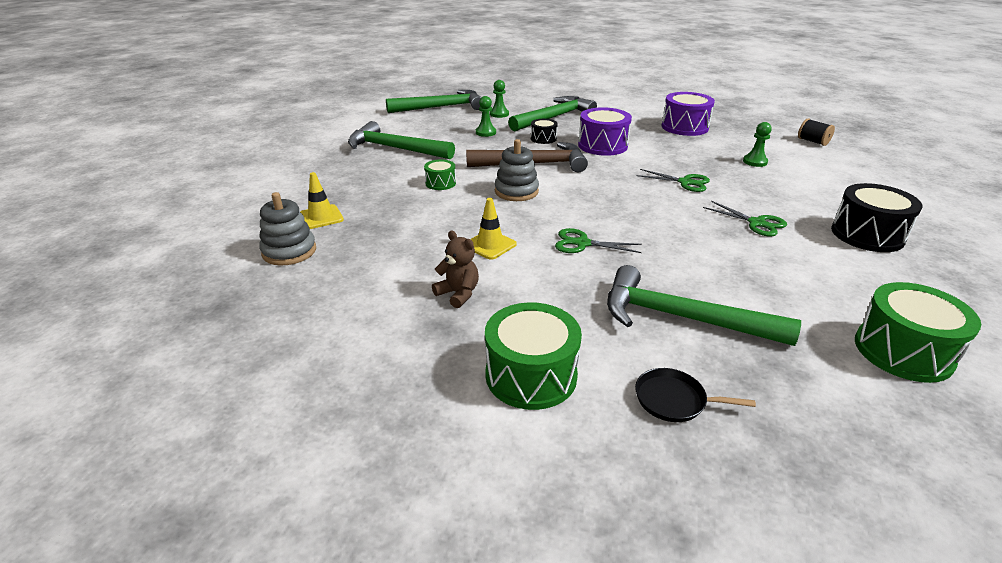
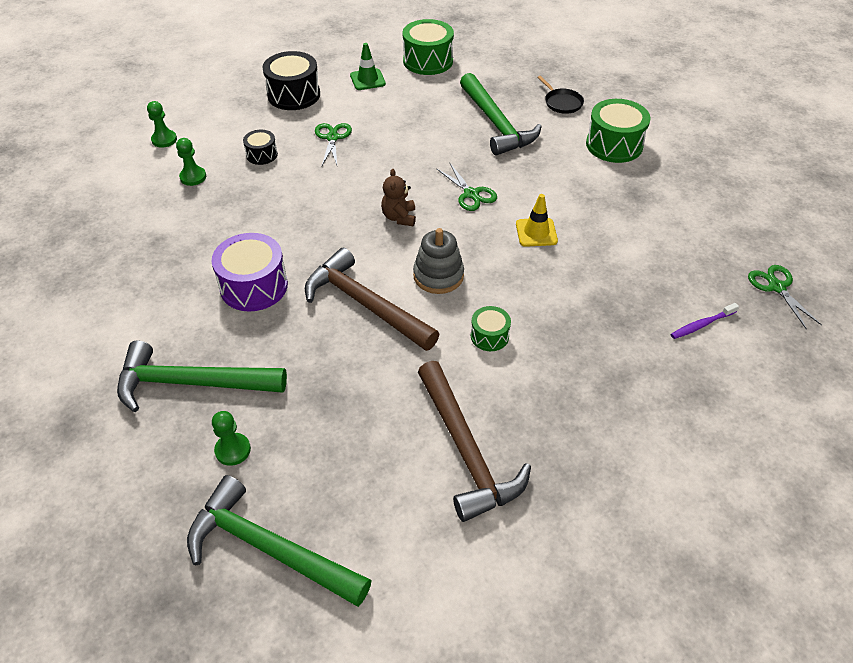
camera: 135 degrees left, 15 degrees up
(289, 251) = (701, 325): grey stacking toy -> purple toothbrush
(321, 217) = (648, 357): yellow traffic cone -> none
(395, 148) = (466, 451): green hammer -> brown hammer
(458, 294) = (603, 208): brown teddy bear -> brown teddy bear (399, 217)
(485, 132) = (319, 408): green pawn -> green pawn (164, 140)
(543, 139) = (283, 343): black drum -> black drum (262, 155)
(684, 127) = (122, 257): purple drum -> none
(685, 182) = (293, 195): green scissors -> green scissors (776, 287)
(812, 141) = (91, 163): black spool -> none
(873, 285) = (367, 80): none -> green traffic cone

